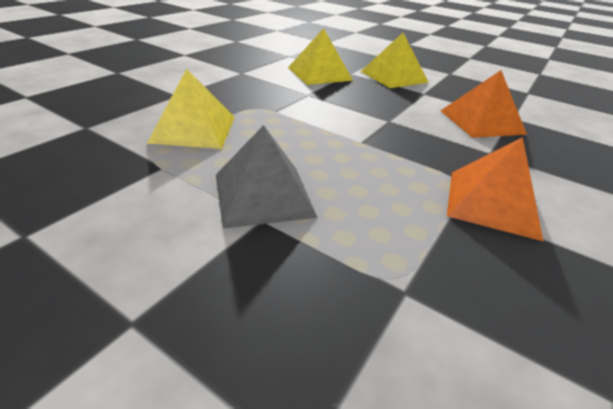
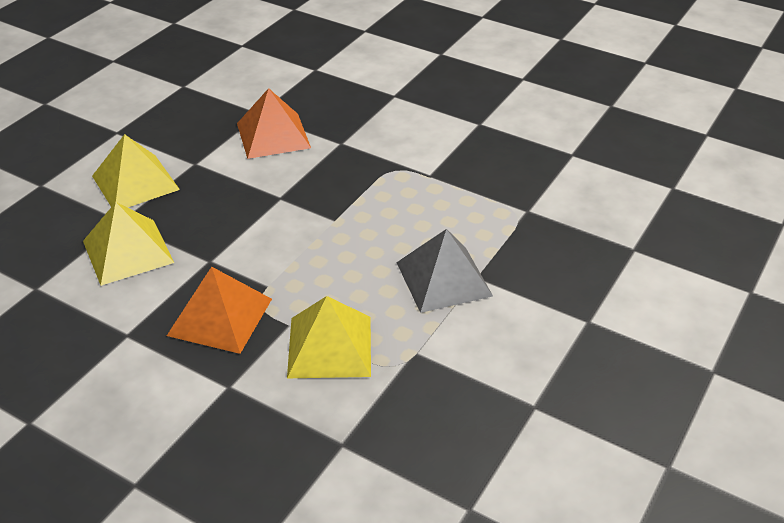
camera: 90 degrees left, 5 degrees up
(492, 203) = (422, 158): orange pyramid -> orange pyramid (220, 317)

